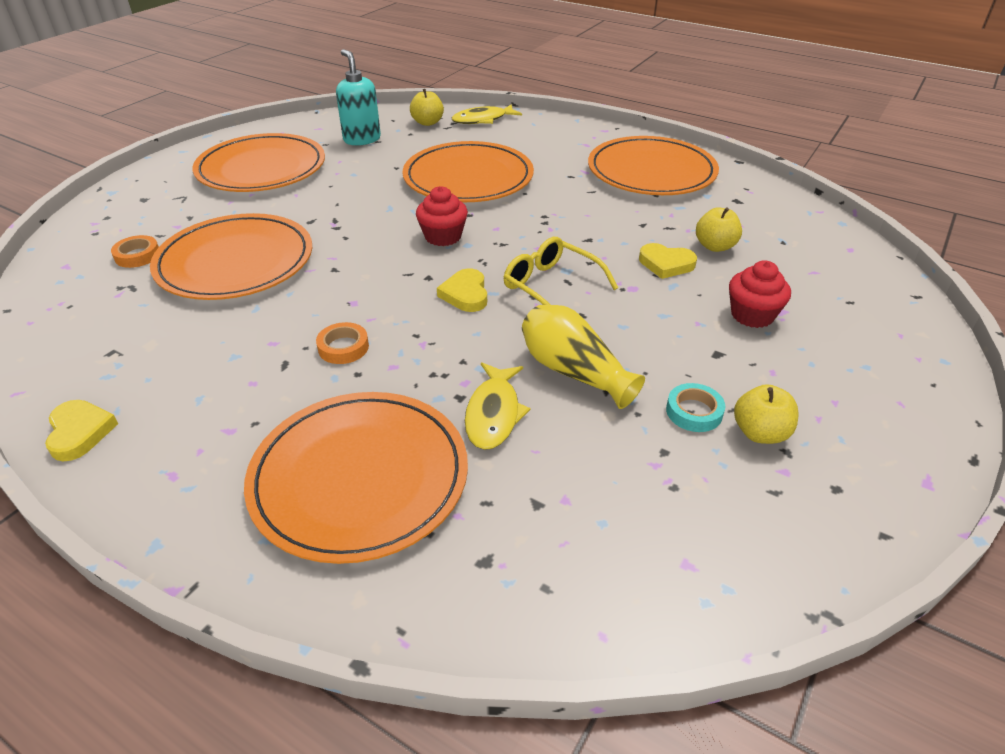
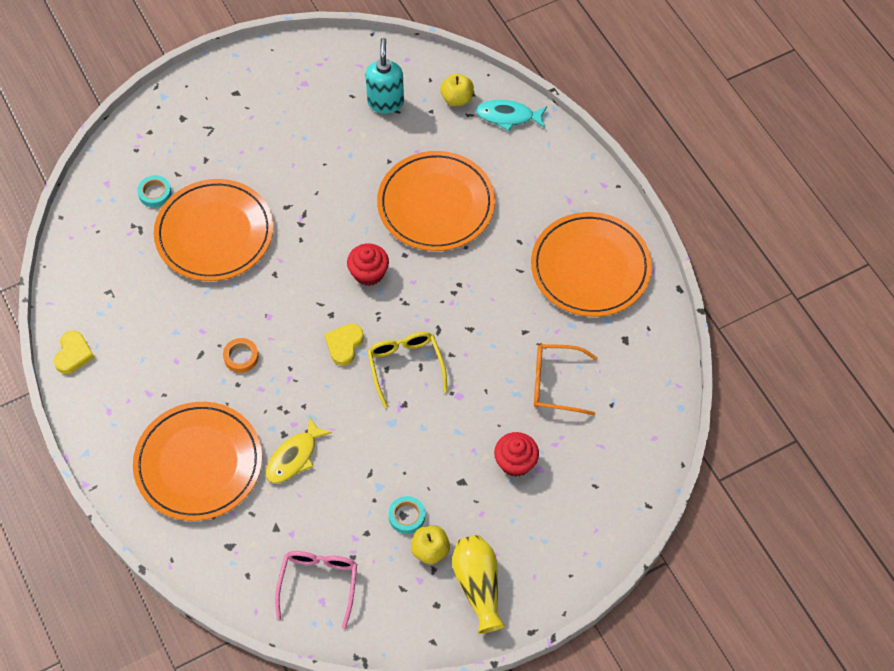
camera: 30 degrees right, 20 degrees up
(137, 255) = (155, 193): orange tape -> turquoise tape
(261, 169) = (284, 113): orange plate -> none
(483, 120) = (508, 116): yellow fish -> turquoise fish
(574, 372) = (362, 449): yellow vase -> yellow vase (478, 586)
(661, 543) = (318, 584): none -> pink glasses
(666, 264) = (503, 384): yellow heart -> none
(715, 246) = (555, 383): yellow apple -> orange glasses

